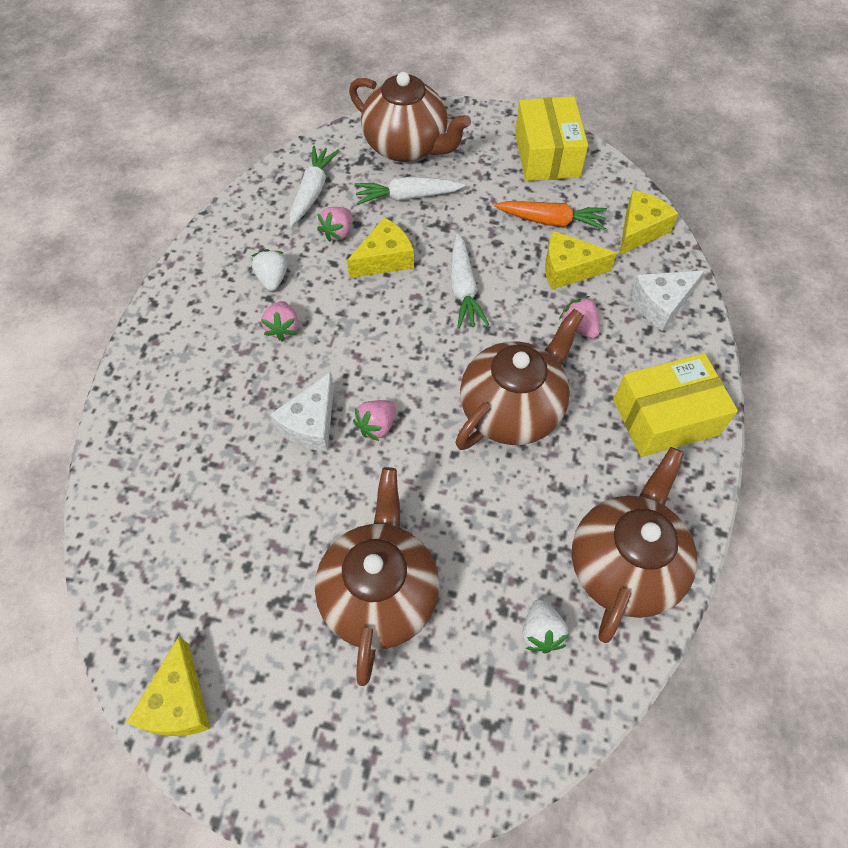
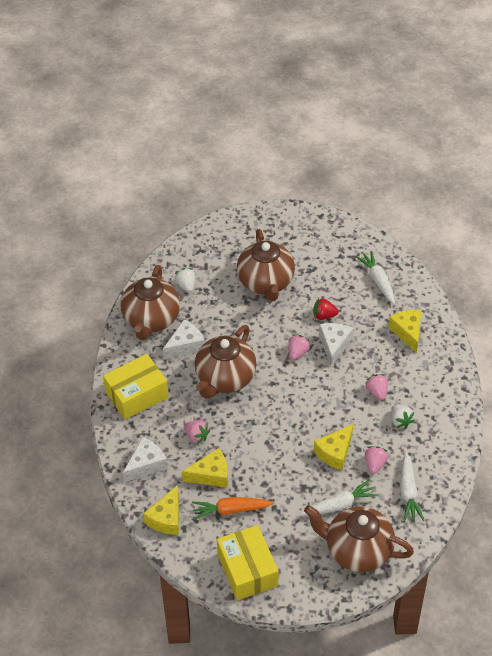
camera: 165 degrees right, 10 degrees down
(178, 702) = (336, 228): yellow cheese -> yellow cheese (407, 332)
(302, 486) = (324, 316): none -> red strawberry
(463, 288) = (276, 444): white carrot -> white carrot (378, 281)
(567, 491) = (185, 345): none -> white cheese

